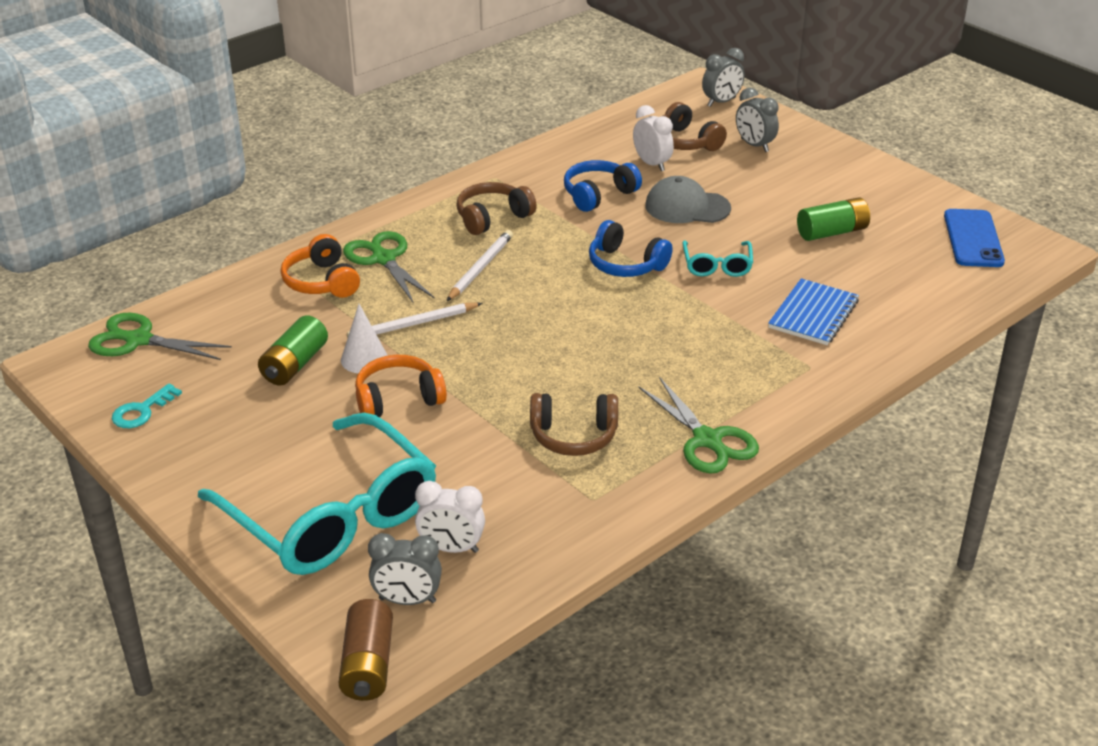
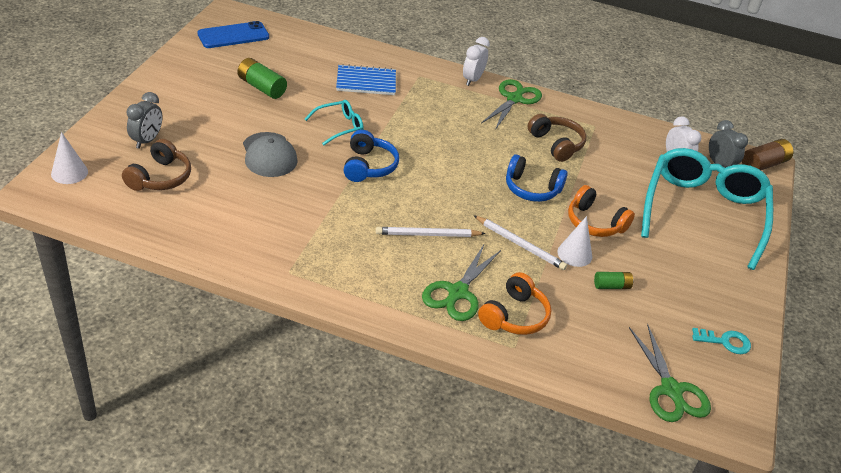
camera: 125 degrees left, 5 degrees up
(294, 365) = (612, 286): green battery -> green battery, size x0.61
(492, 218) = (354, 251): brown headphones -> none
(598, 195) = (279, 203): blue headphones -> blue headphones (531, 188)
(652, 164) = (210, 187): white clock -> white clock (472, 80)
(721, 102) = (69, 172): grey clock -> white cone

